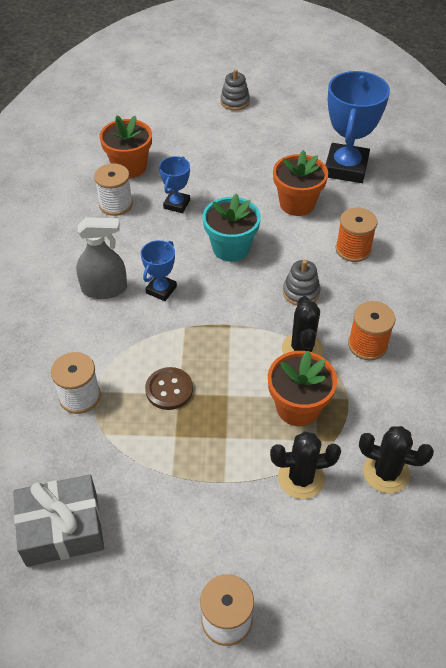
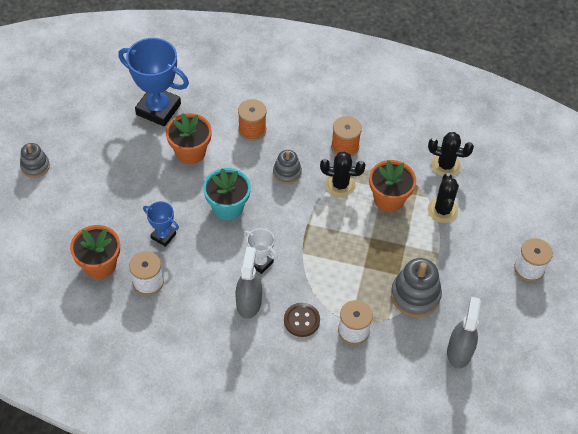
camera: 80 degrees left, 5 degrees up
(62, 528) = (459, 351): grey gift -> grey spray bottle
(146, 460) = (415, 295): none -> grey stacking toy
(161, 290) = (260, 262): blue trophy -> white trophy
(169, 389) = (359, 272): brown button -> brown button (301, 320)
(386, 472) = (445, 165): black cactus -> black cactus turned 75 degrees clockwise

